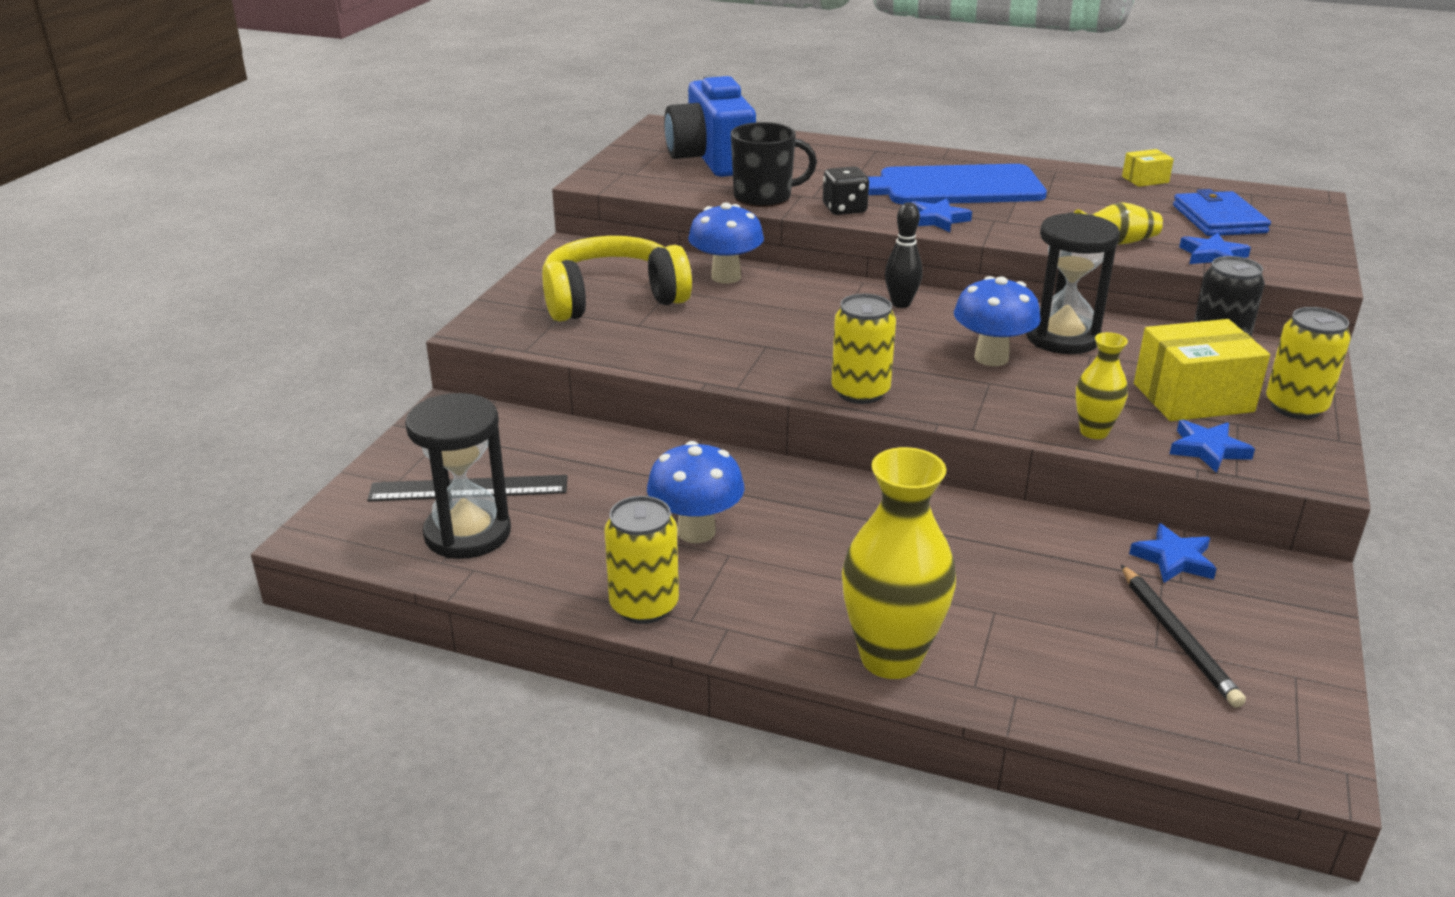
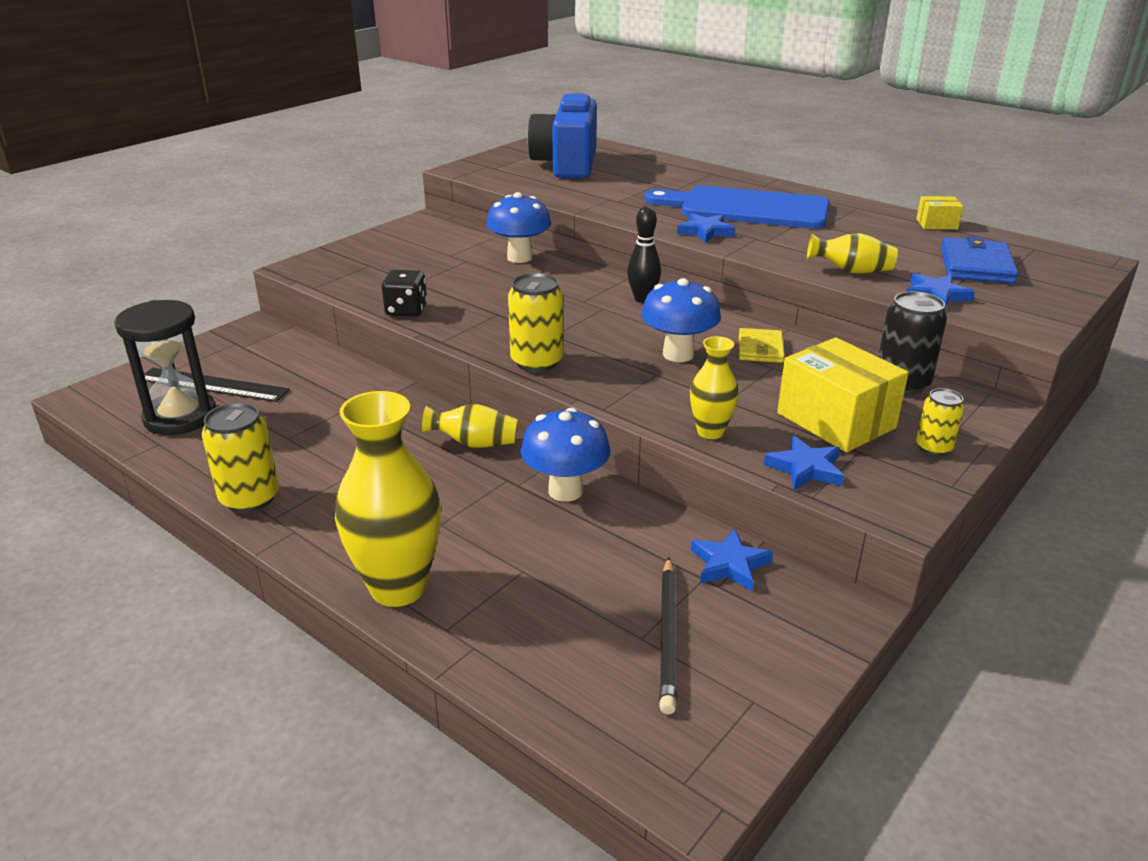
camera: 20 degrees right, 0 degrees up
(612, 298) = (415, 261): yellow headphones -> none
(696, 531) = (343, 451): blue mushroom -> blue mushroom (565, 491)
(764, 197) = (577, 196): black mug -> none
(828, 494) = (474, 443): none -> yellow vase
(844, 209) = (633, 213): black dice -> black dice (406, 310)
(1062, 338) = (760, 349): black hourglass -> yellow wallet
(1193, 398) = (836, 420): yellow box -> yellow box turned 45 degrees clockwise
(1295, 407) = (933, 448): yellow can -> yellow can, size x0.60

